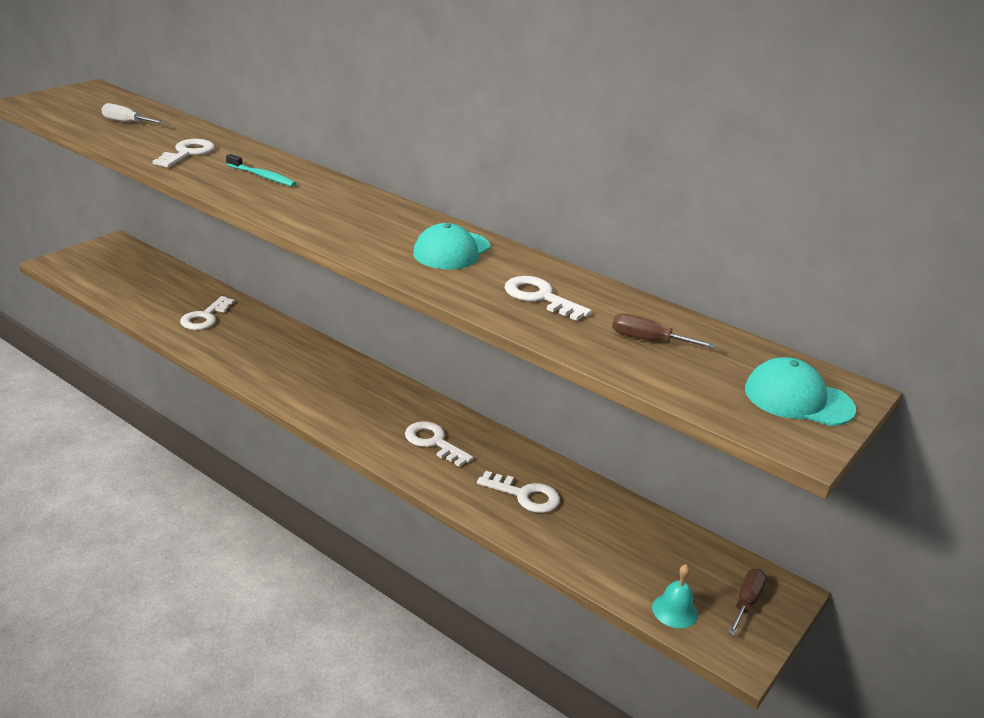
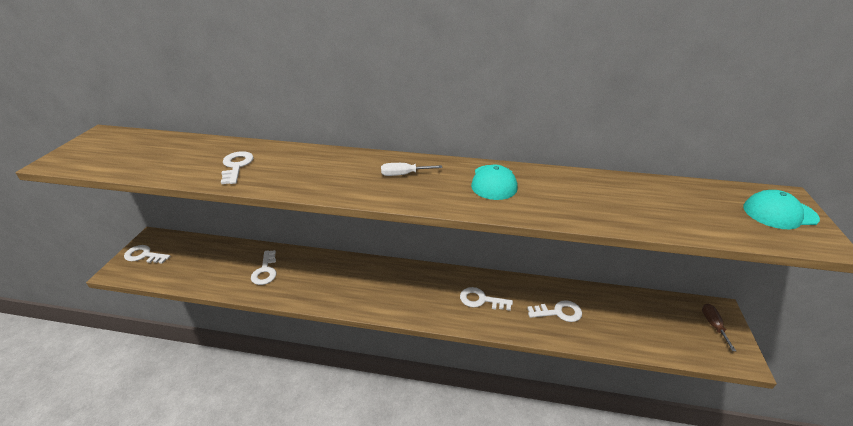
camera: 25 degrees left, 5 degrees up
(126, 122) = (161, 154): white screwdriver -> white screwdriver (403, 174)
(262, 176) = (311, 167): turquoise toothbrush -> none
(540, 297) = (581, 197): white key -> white key (144, 255)
(648, 340) = (669, 204): brown screwdriver -> none
(674, 610) = (692, 349): turquoise bell -> none

